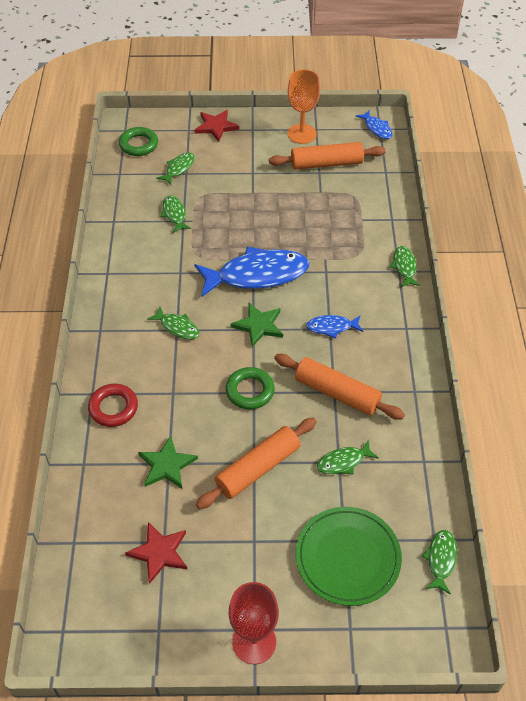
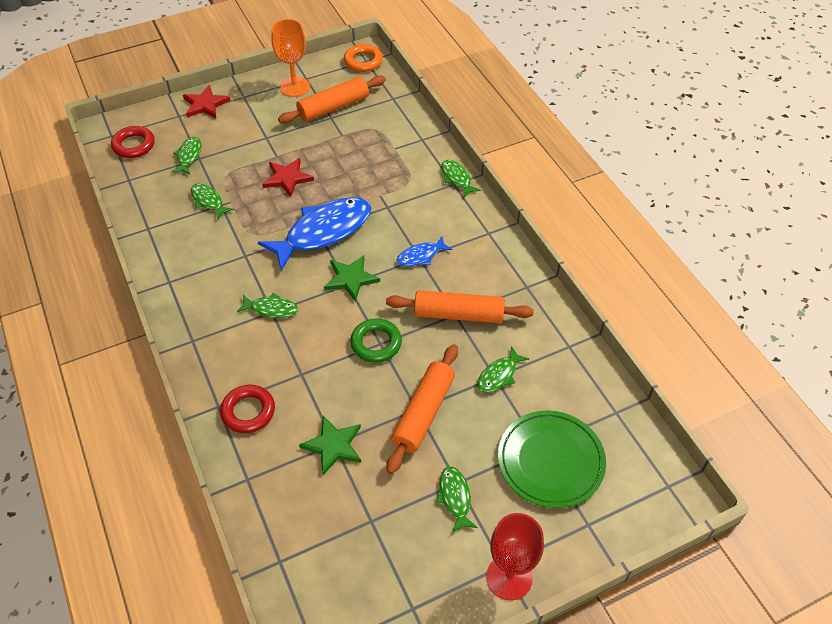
camera: 25 degrees left, 0 degrees up
(138, 145) = (134, 145): green ring -> red ring
(159, 553) = (372, 533): red star -> red star (287, 178)
(377, 128) = (363, 61): blue fish -> orange ring
(440, 559) = (631, 428): green fish -> green fish (455, 497)

